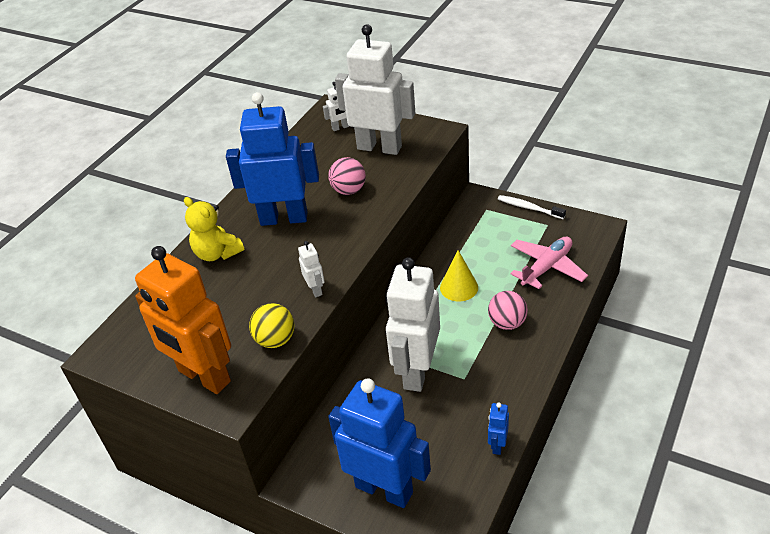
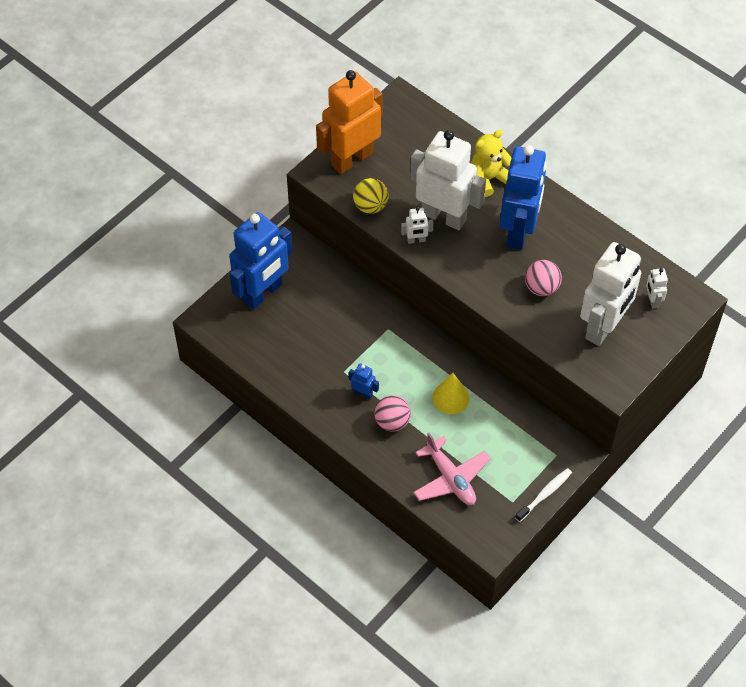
camera: 100 degrees right, 15 degrees up
(417, 371) = (364, 340): white robot -> white robot (444, 216)
(497, 445) = (271, 375): blue robot -> blue robot (363, 393)

